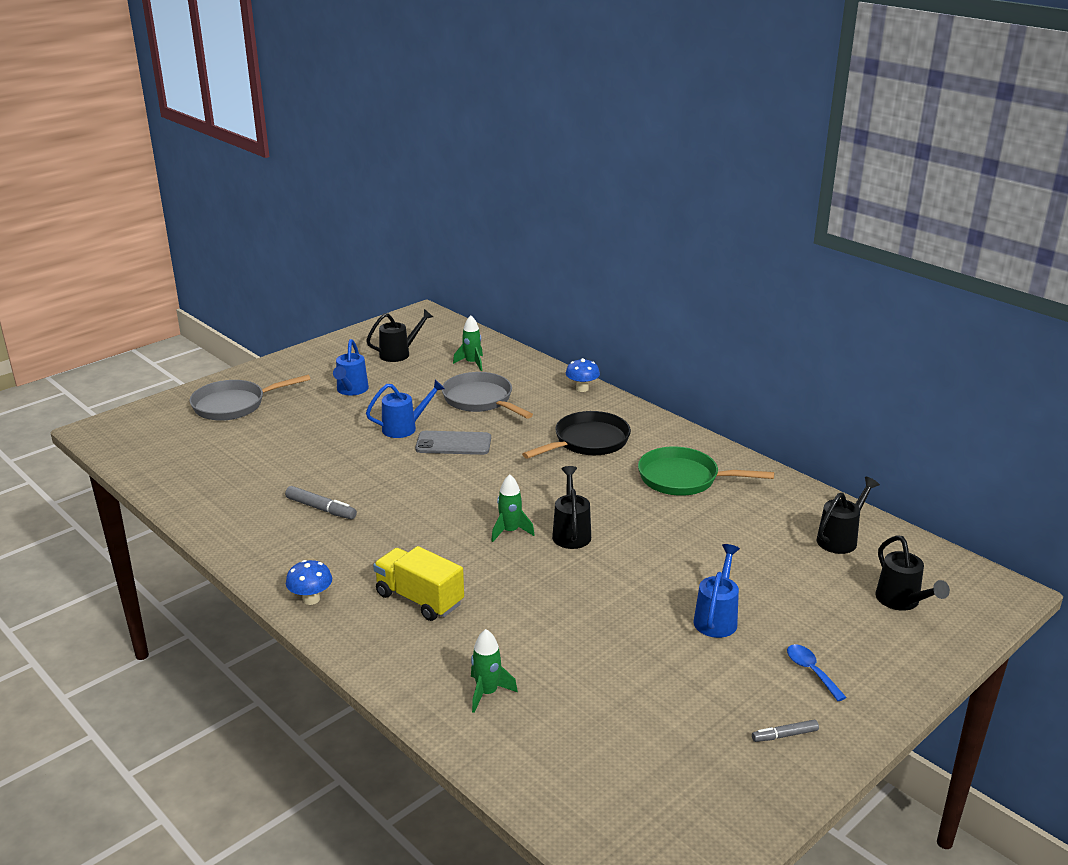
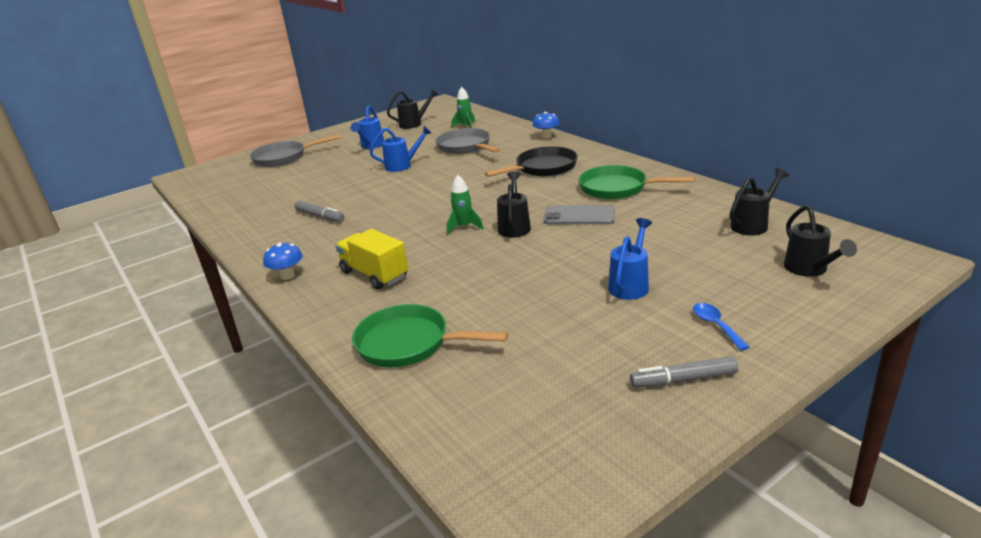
camera: 10 degrees right, 0 degrees up
(453, 444) = (436, 173): grey phone -> grey phone (579, 216)
(487, 693) = (409, 343): green rocket -> green pan
(784, 735) = (683, 380): grey marker -> grey marker, size x1.56

